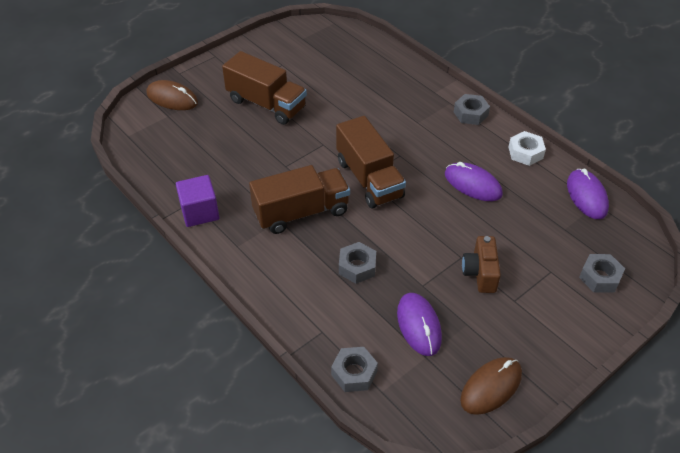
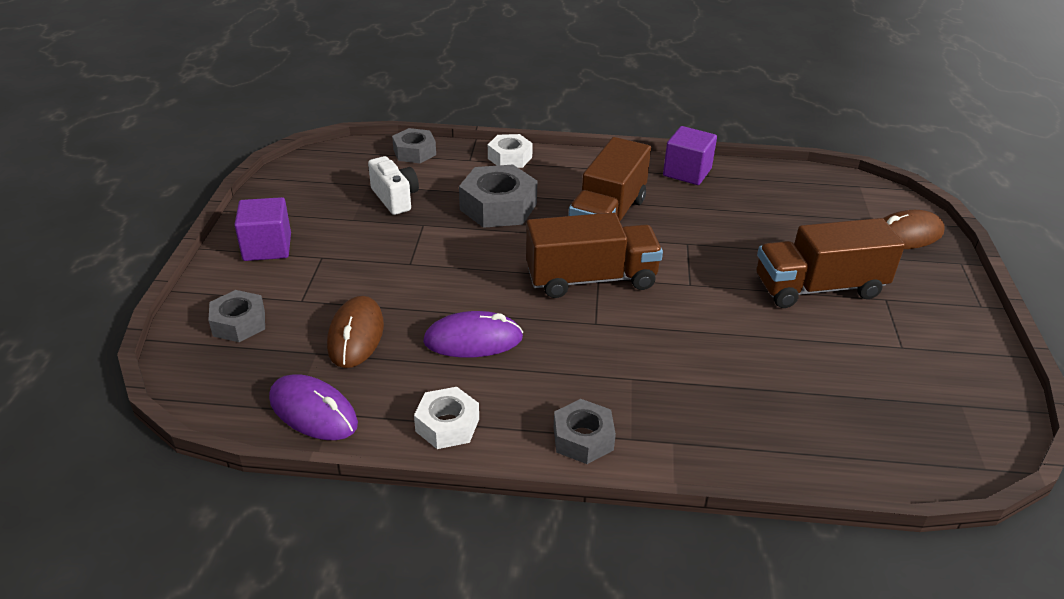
camera: 135 degrees right, 10 degrees down
(291, 311) = (510, 158): none -> white nut
(357, 267) = (498, 207): grey nut -> grey nut, size x1.61
(369, 179) = (591, 279): brown truck -> brown truck turned 150 degrees clockwise
(419, 325) = (395, 198): purple mouse -> white camera
(480, 273) = (376, 260): brown camera -> none
(491, 387) = (294, 193): brown mouse -> brown mouse (356, 335)
(547, 335) = (267, 247): none -> purple cube

